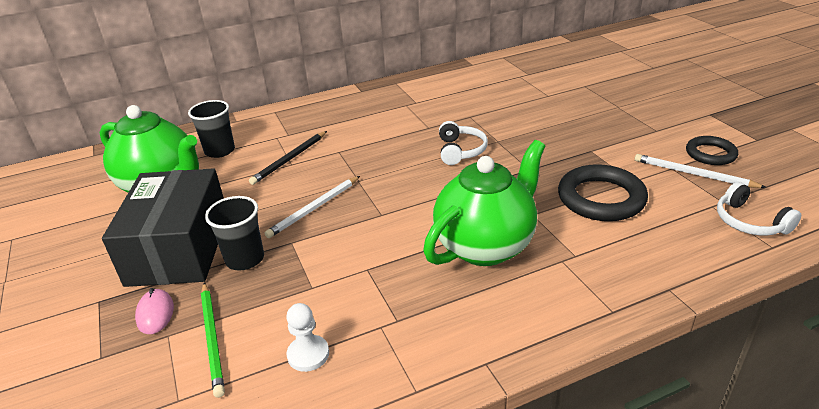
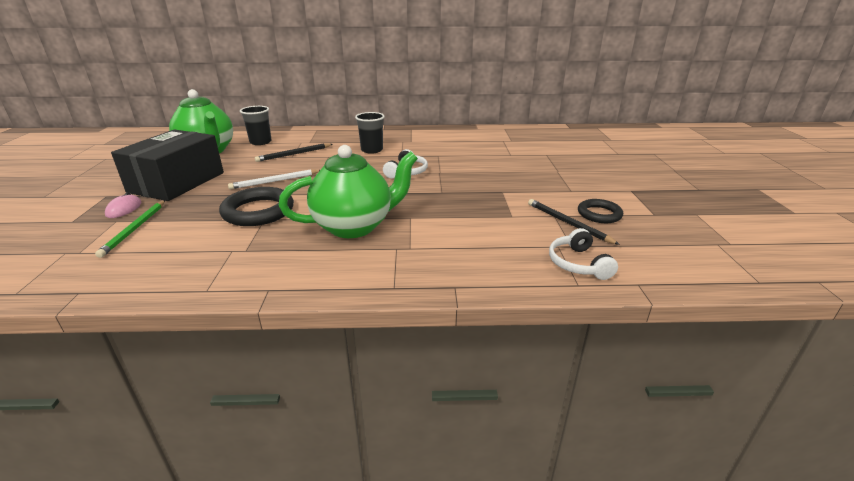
camera: 20 degrees right, 5 degrees down
(245, 259) = (203, 196): black cup -> black cup (372, 150)
(308, 354) = (172, 252): white pawn -> none
(601, 198) = (473, 220): black ring -> black ring (258, 211)
(693, 174) = (568, 223): white pencil -> black pencil

